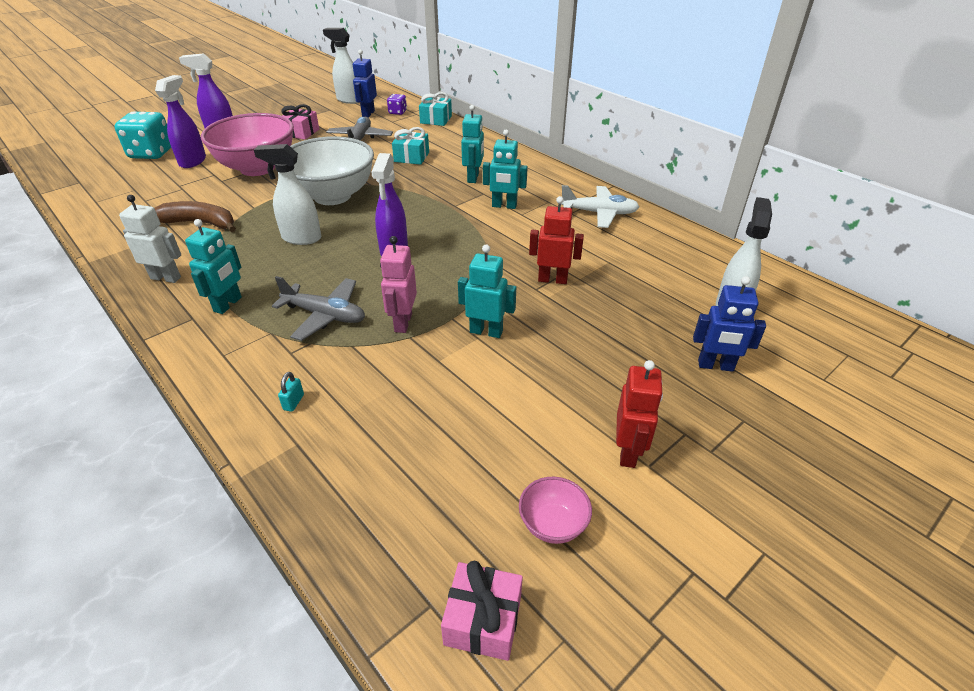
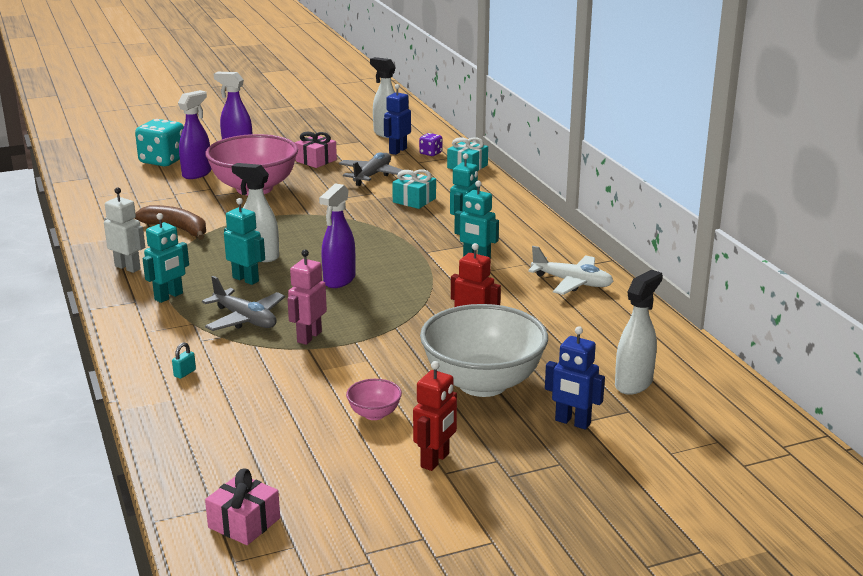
camera: 20 degrees right, 15 degrees down
(332, 196) = (311, 224): white bowl -> white bowl (483, 383)
(486, 331) = (378, 357): turquoise robot -> turquoise robot (246, 279)
(552, 524) = (335, 487): pink bowl -> pink bowl (374, 414)

